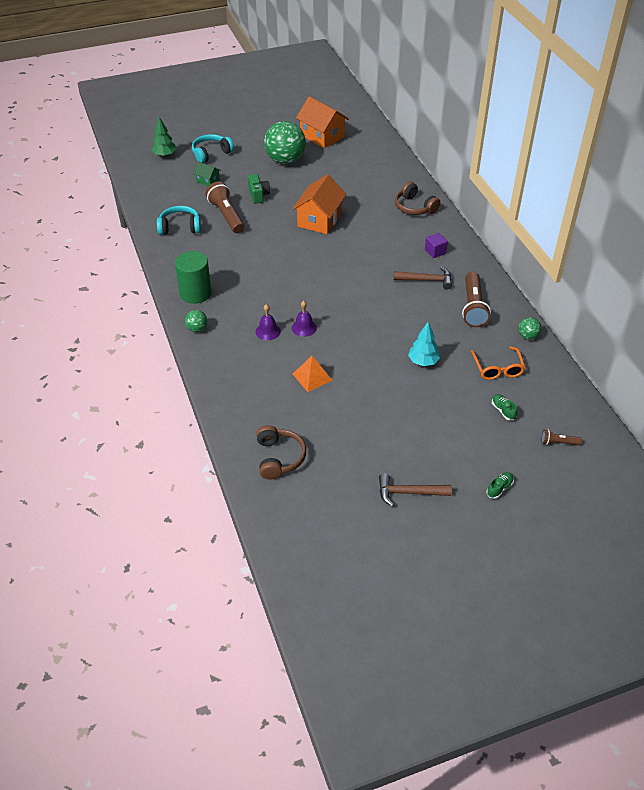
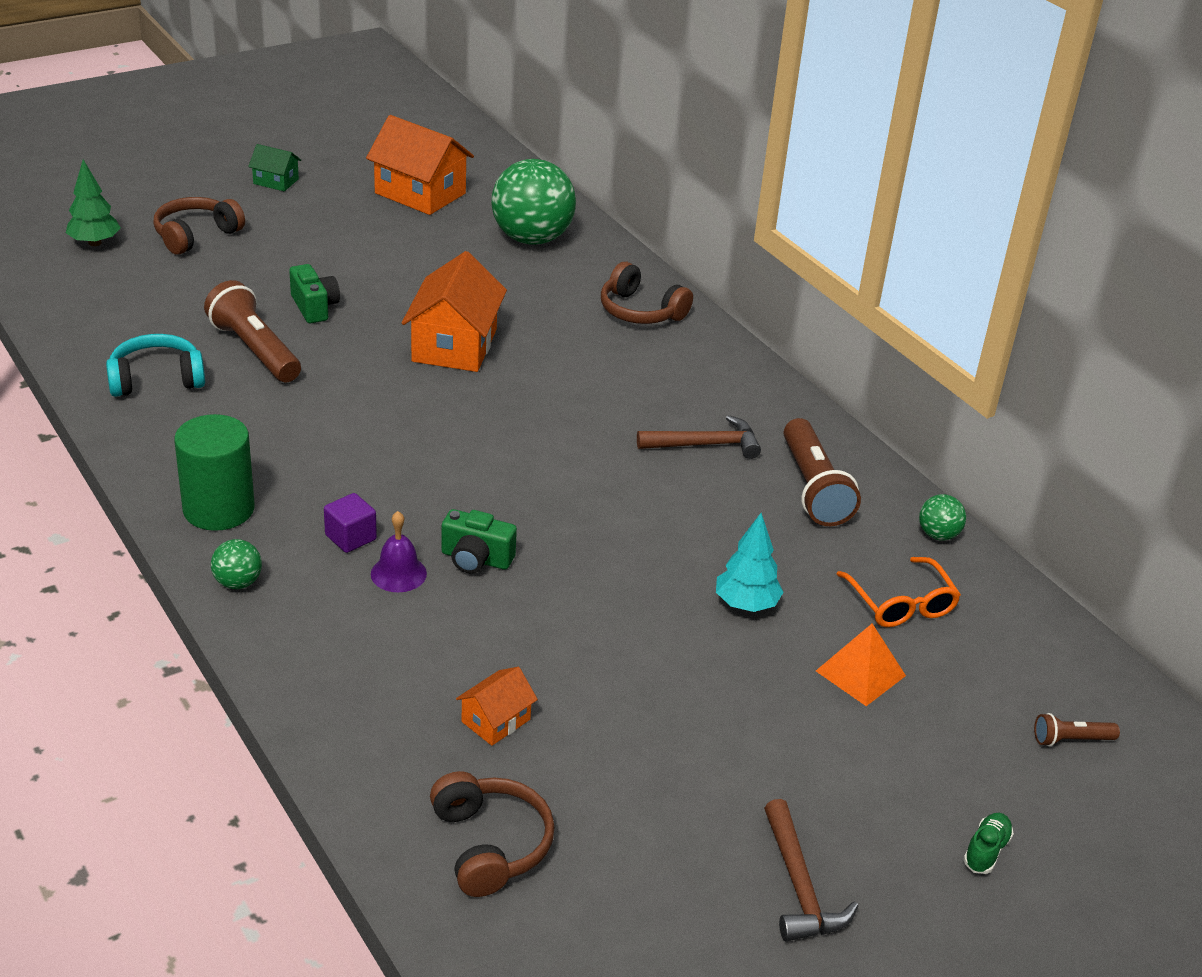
camera: 15 degrees left, 10 degrees down
(208, 181) = (199, 286): green house -> green house (276, 181)
(211, 153) = (196, 235): turquoise headphones -> brown headphones
(285, 160) = (356, 240): green ball -> green ball (532, 239)
(295, 403) = (496, 720): none -> orange house
(304, 327) = (476, 559): purple bell -> green camera
(312, 377) = (519, 659): orange pyramid -> orange pyramid (860, 673)
(409, 493) = (799, 886): brown hammer -> brown hammer turned 90 degrees counterclockwise
(435, 251) = (706, 390): purple cube -> purple cube (350, 537)
(503, 410) = (939, 687): green shoe -> none

